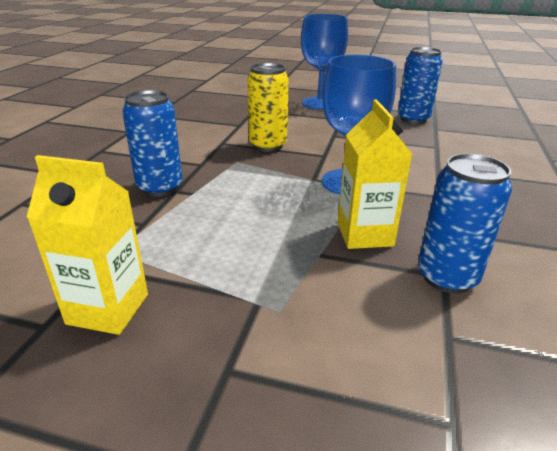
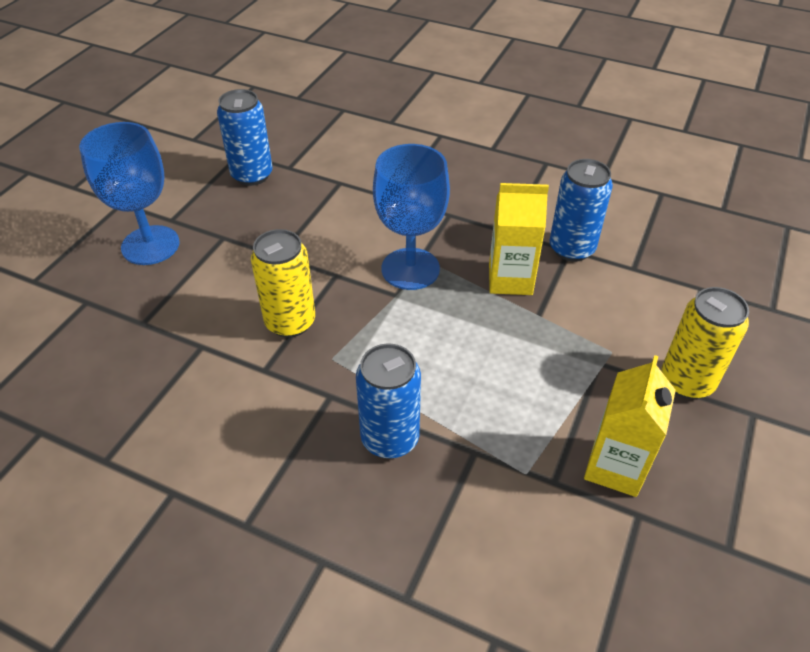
camera: 80 degrees left, 15 degrees up
(238, 385) = (686, 381): none -> yellow can

